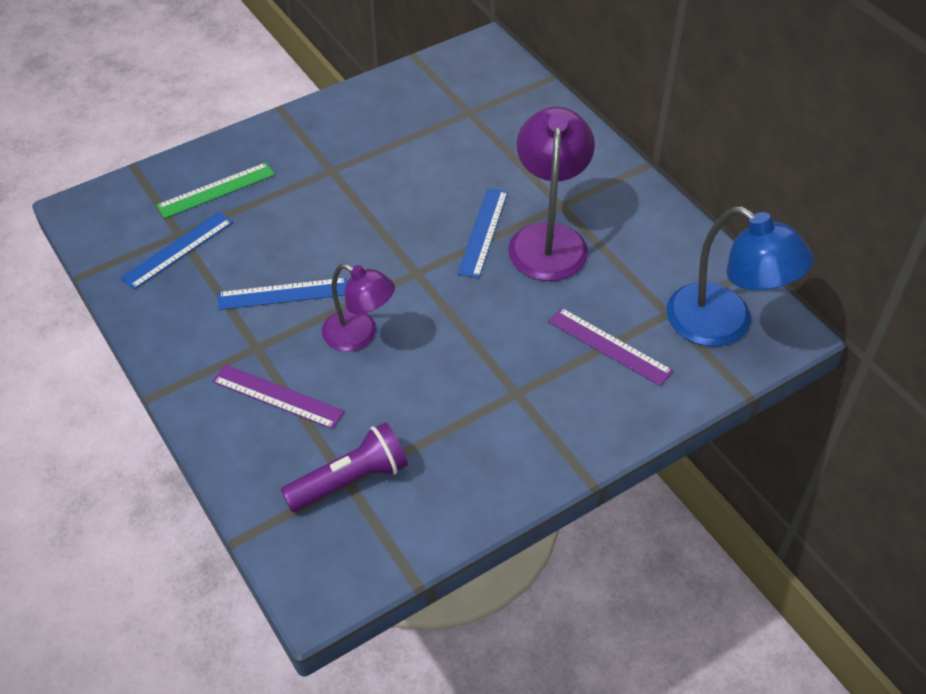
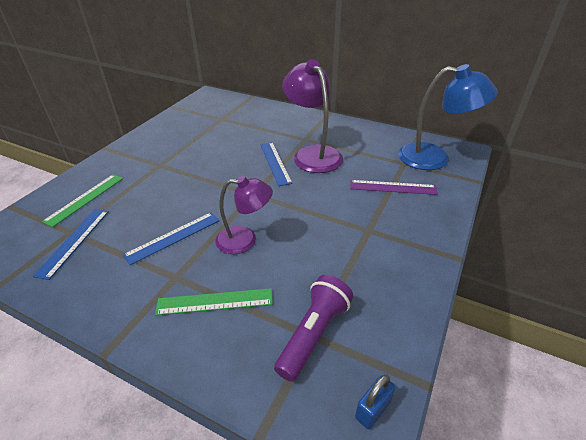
camera: 30 degrees left, 10 degrees down
(277, 396) = (215, 302): purple ruler -> green ruler
(347, 575) = (373, 409): none -> blue padlock

